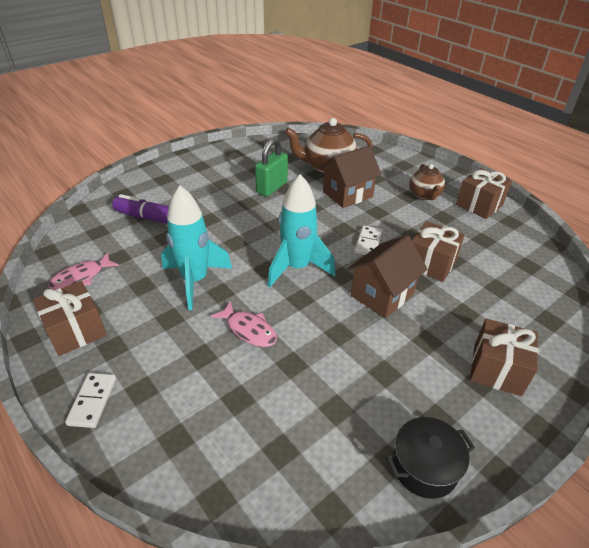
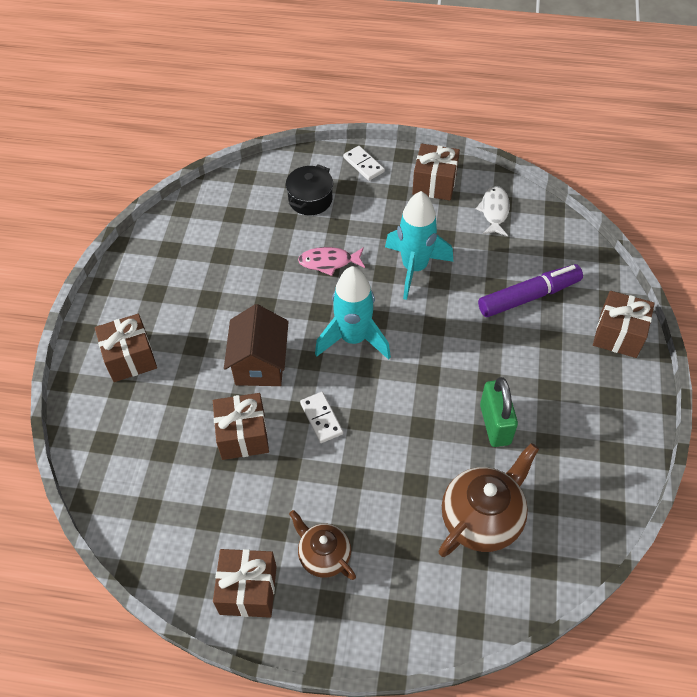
camera: 140 degrees right, 15 degrees up
(81, 277) = (494, 211): pink fish -> white fish
(150, 180) = (618, 334): none -> brown gift
(347, 194) = (408, 481): brown house -> none
(424, 467) = (147, 260): black pot -> black pot (310, 199)

